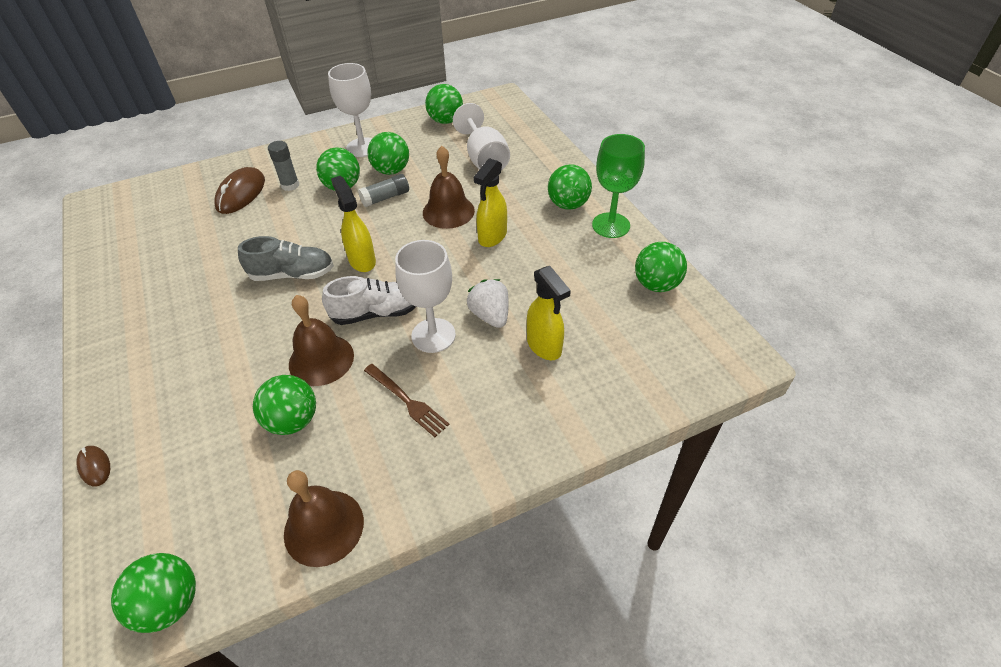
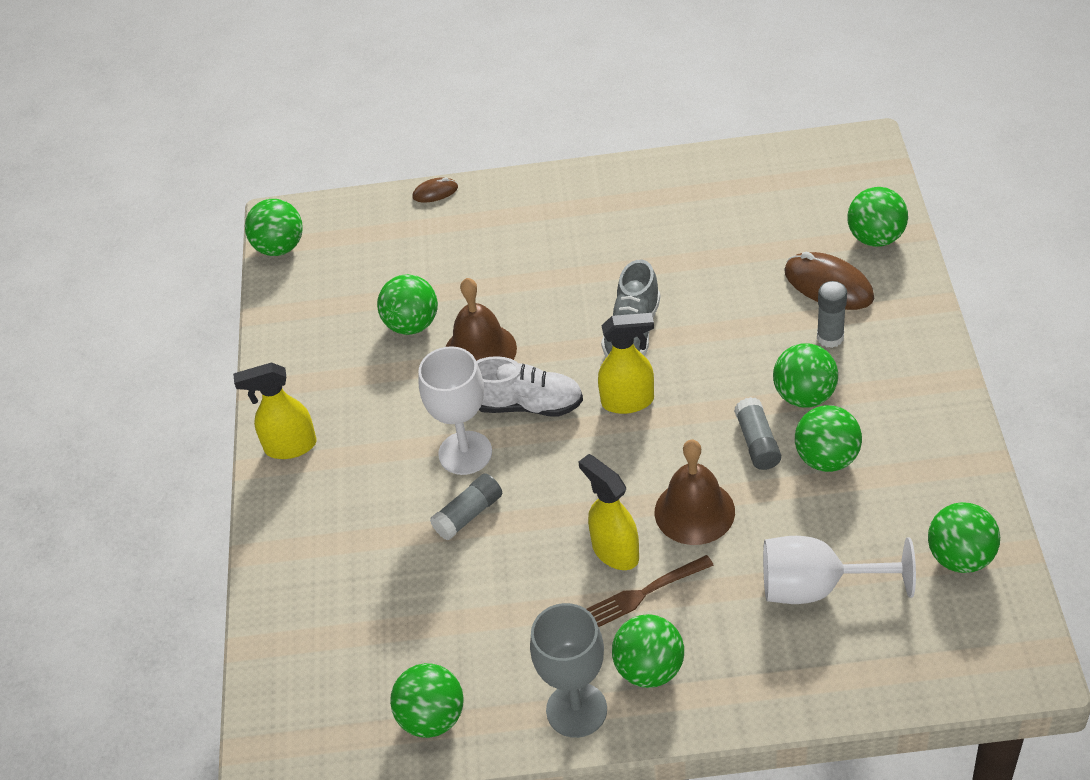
camera: 115 degrees right, 0 degrees up
(195, 182) = (875, 238): none -> green ball
(324, 527) = (287, 340): brown bell -> none
(362, 147) = (907, 430): white goblet -> none
(376, 313) = (527, 405): white shoe -> white shoe turned 90 degrees counterclockwise
(407, 401) = (386, 416): brown fork -> brown fork (644, 593)
(490, 315) = (468, 514): white strawberry -> grey glue stick
(544, 346) = (394, 556): yellow spray bottle -> yellow spray bottle (290, 446)
(611, 225) = (576, 710): green goblet -> grey goblet

